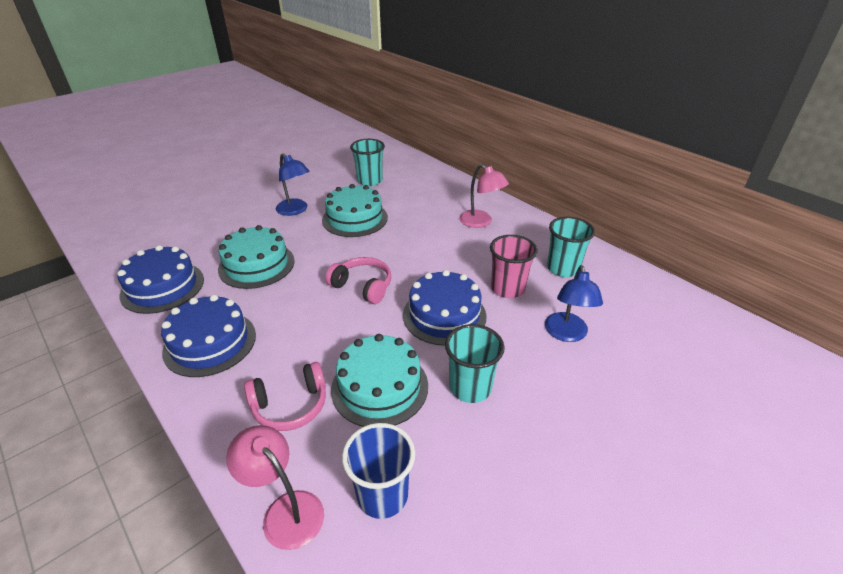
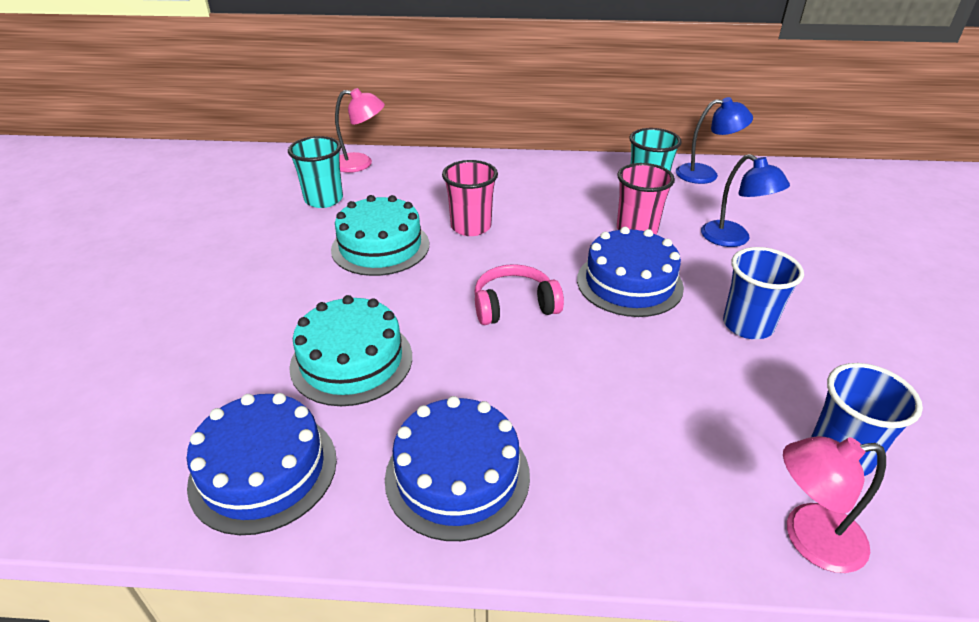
camera: 45 degrees left, 0 degrees up
(290, 405) = (652, 458): pink headphones -> none
(295, 210) = (286, 276): blue lamp -> blue lamp (705, 174)
(379, 387) = (689, 378): turquoise cake -> none
(414, 232) = (471, 227): none -> pink cup
(470, 387) = (747, 325): turquoise cup -> blue cup
(481, 222) = (516, 185): pink lamp -> pink lamp (361, 163)

